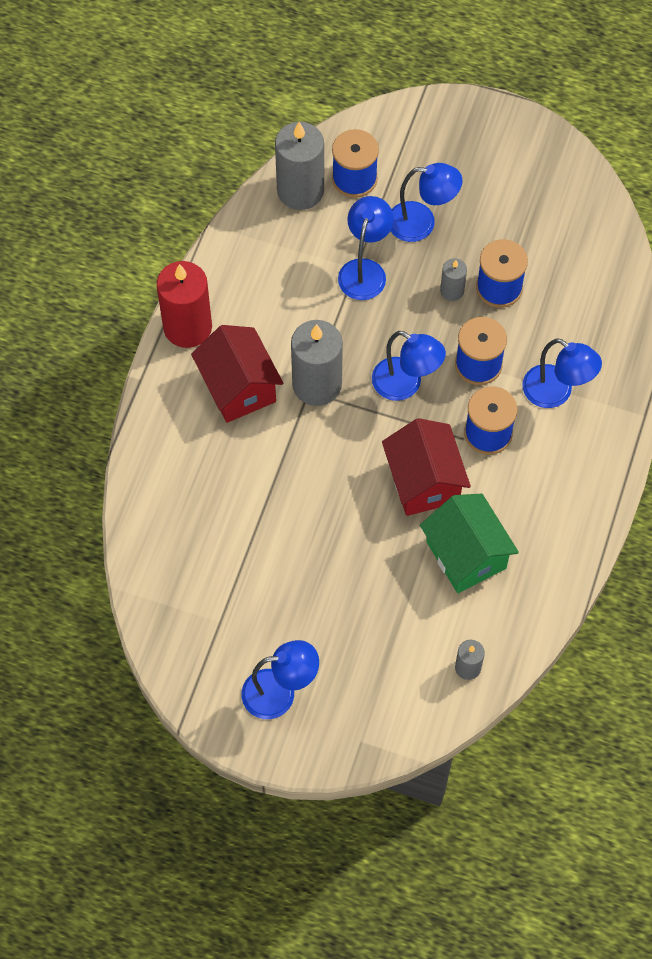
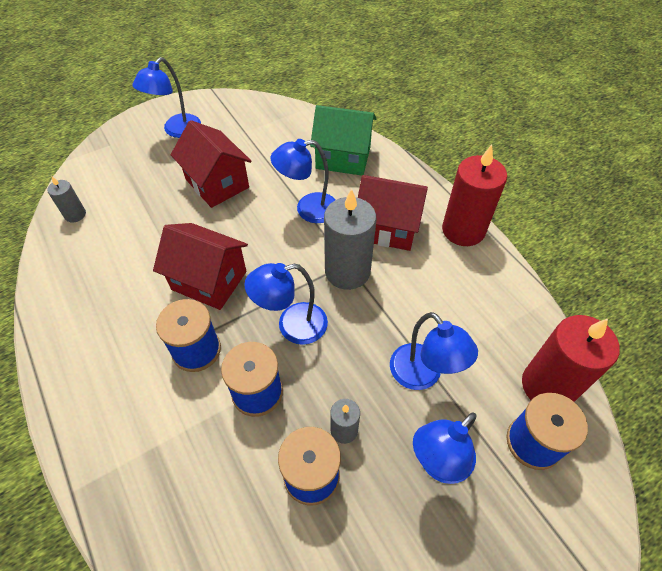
camera: 130 degrees right, 10 degrees down
(300, 190) = (547, 386): grey candle -> red candle
(316, 578) = (217, 183): none -> red house
(466, 555) = (135, 265): green house -> green house (343, 158)
(556, 393) = (171, 432): blue lamp -> blue lamp (308, 209)

